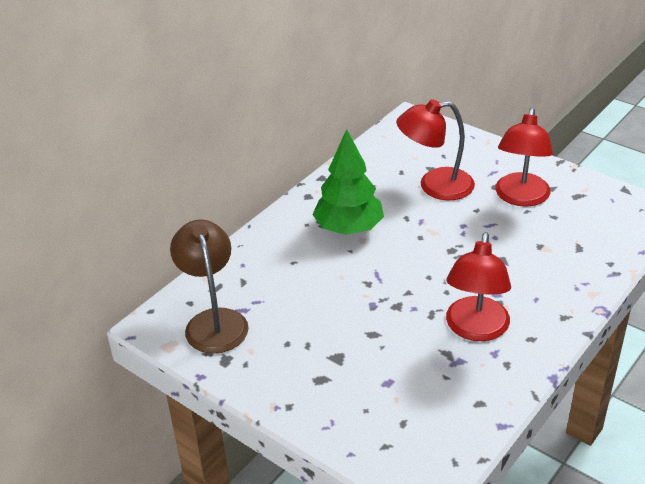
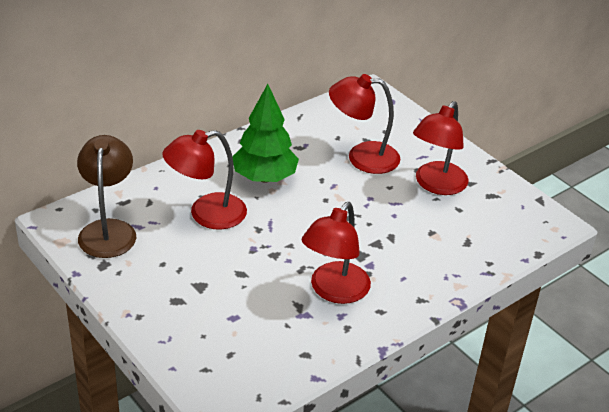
camera: 10 degrees right, 0 degrees up
(308, 280) = (206, 214): none -> red lamp

